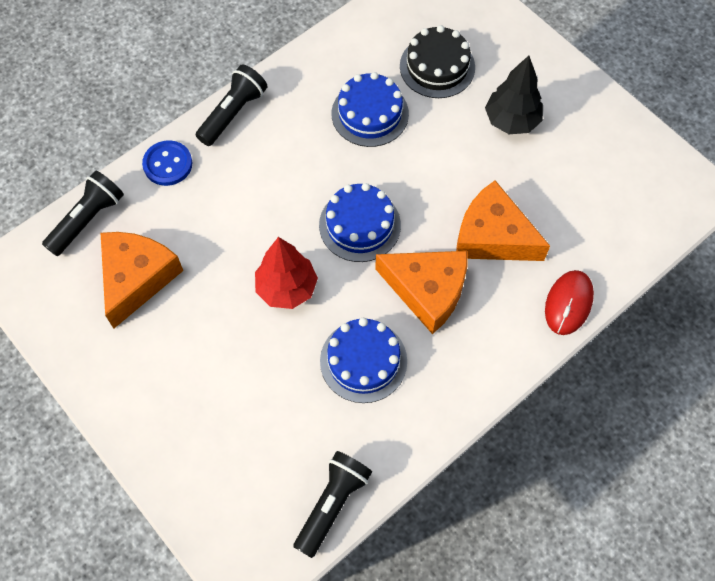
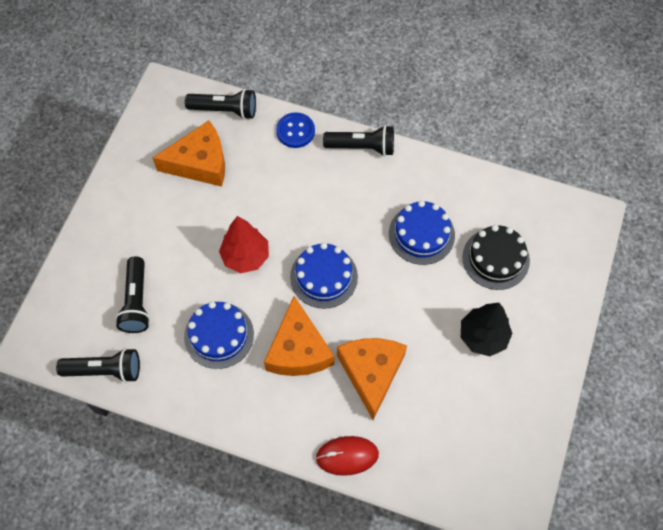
camera: 60 degrees right, 0 degrees up
(268, 429) = (136, 302): none -> black flashlight

